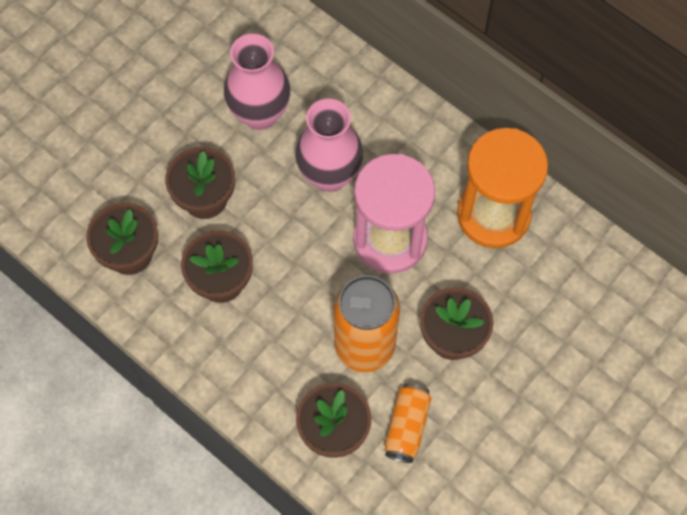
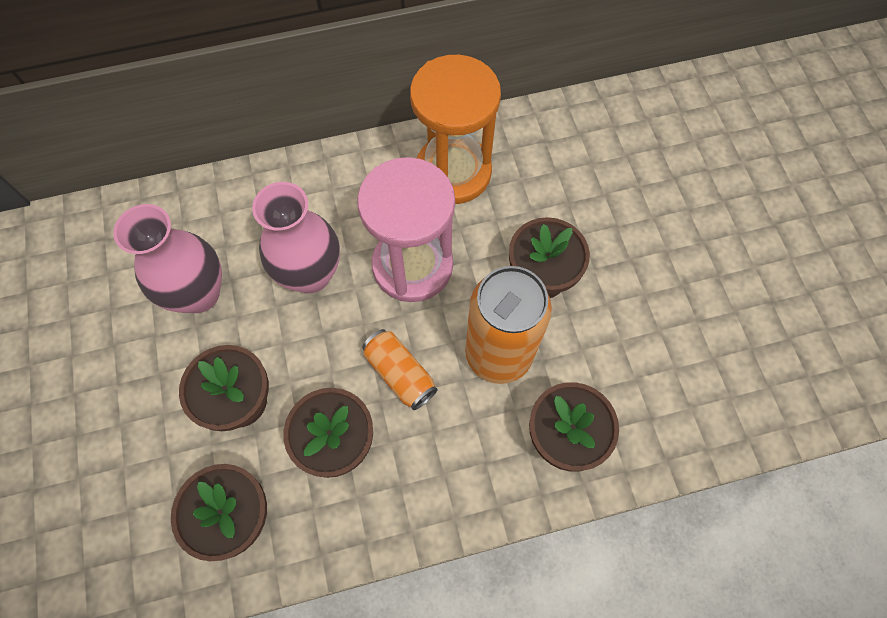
camera: 55 degrees left, 0 degrees up
(407, 427) = (600, 369): orange can -> orange can (400, 374)

